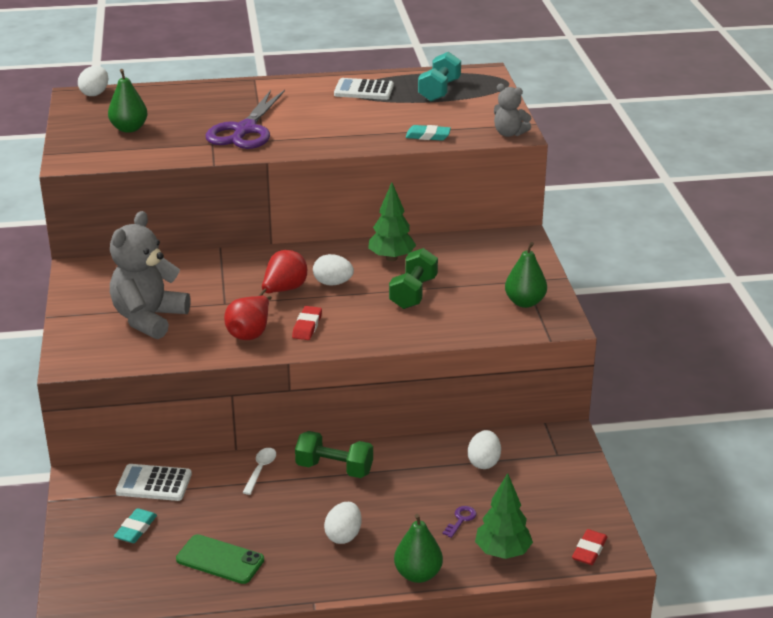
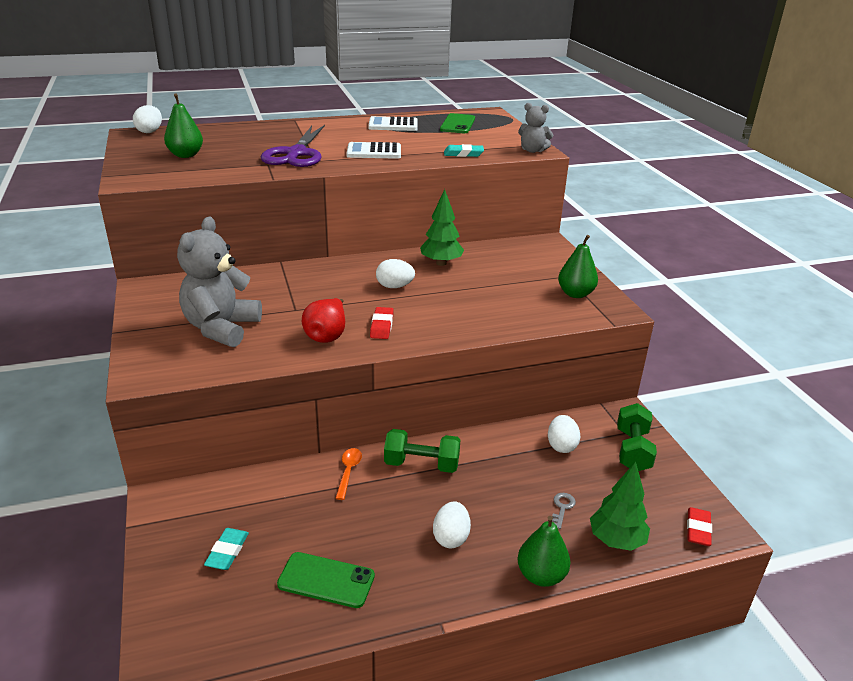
camera: 10 degrees left, 0 degrees up
(154, 483) = (240, 496): white calculator -> white calculator (374, 152)
(260, 470) = (348, 472): white spoon -> orange spoon
(284, 290) = (350, 295): red pear -> none
(413, 293) = (472, 291): green dumbbell -> green dumbbell (632, 450)
(439, 91) = (457, 124): turquoise dumbbell -> green phone
(461, 520) = (562, 508): purple key -> grey key

